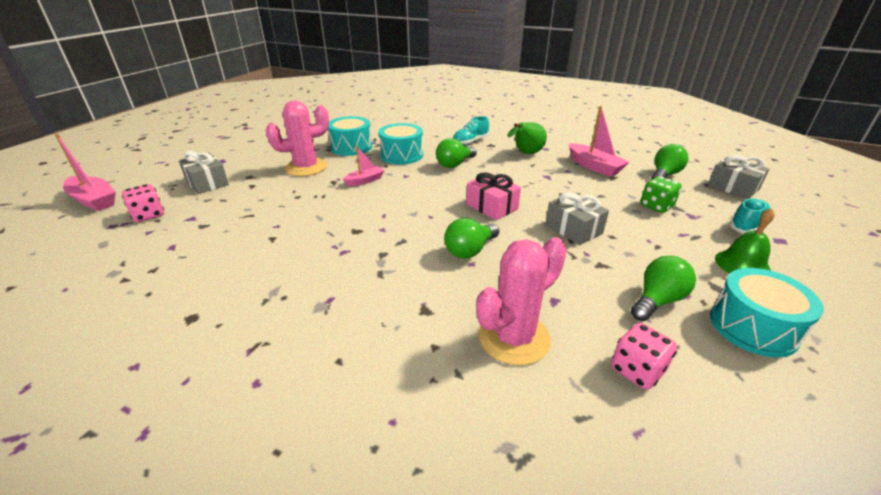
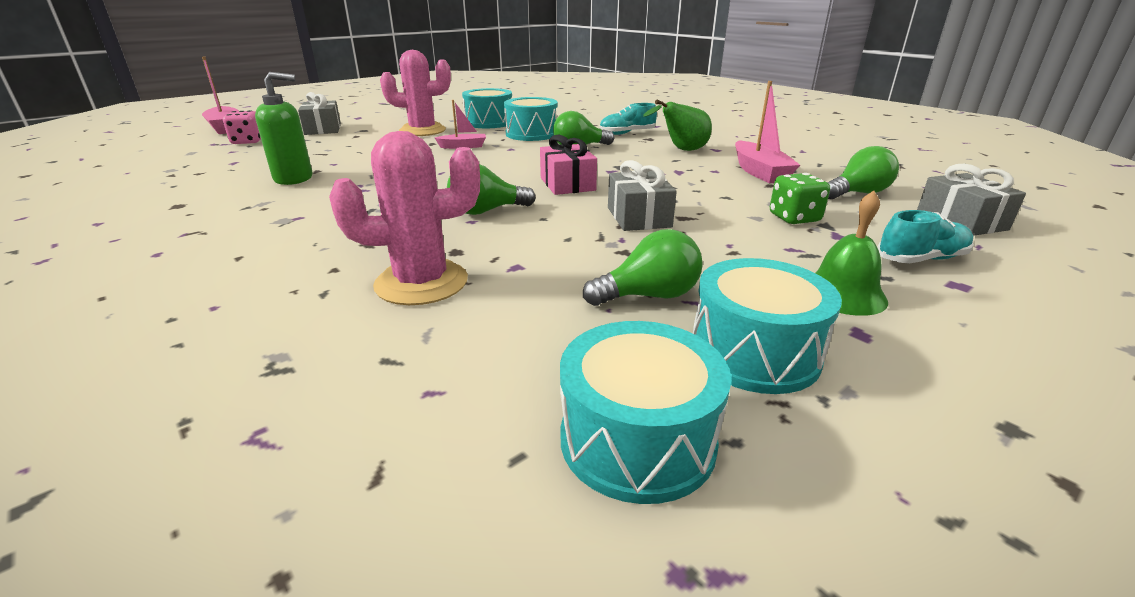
camera: 25 degrees right, 5 degrees down
(264, 253) = (294, 178): none -> green soap dispenser
(637, 370) = (518, 344): pink dice -> none
(774, 417) = (637, 439): none -> turquoise drum

